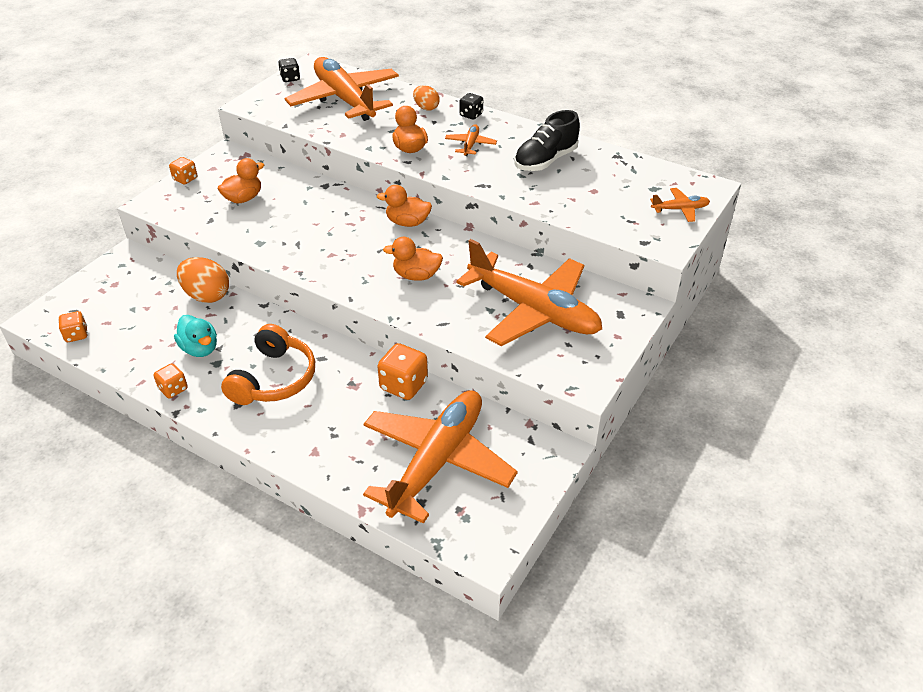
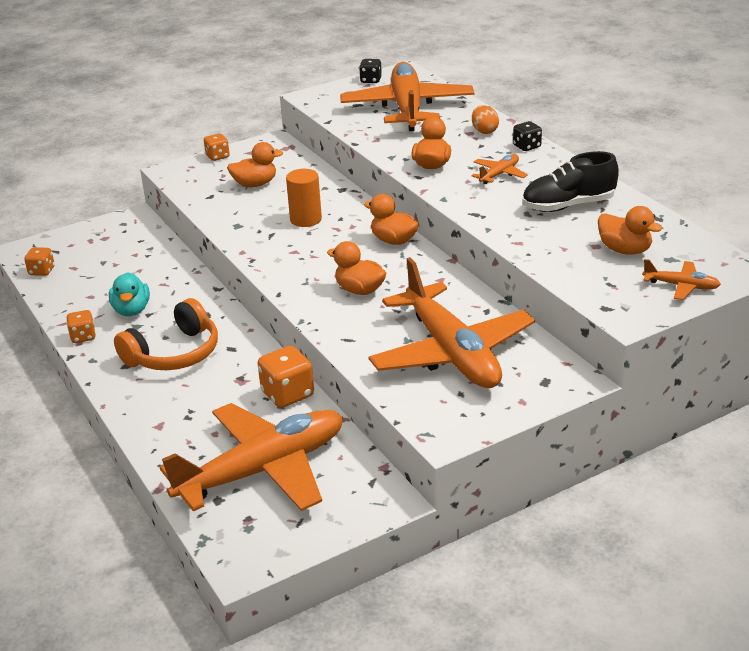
camera: 30 degrees right, 10 degrees down
(206, 295) = (173, 267): orange egg -> none
(317, 221) = (306, 219): none -> orange cylinder
(617, 189) = (625, 250): none -> orange duck

